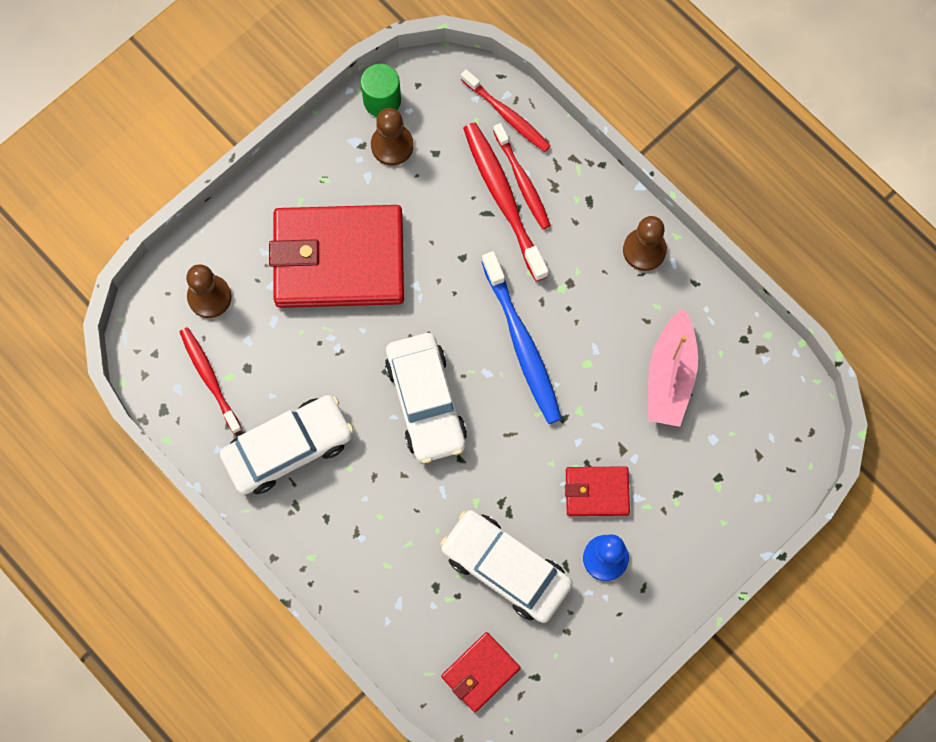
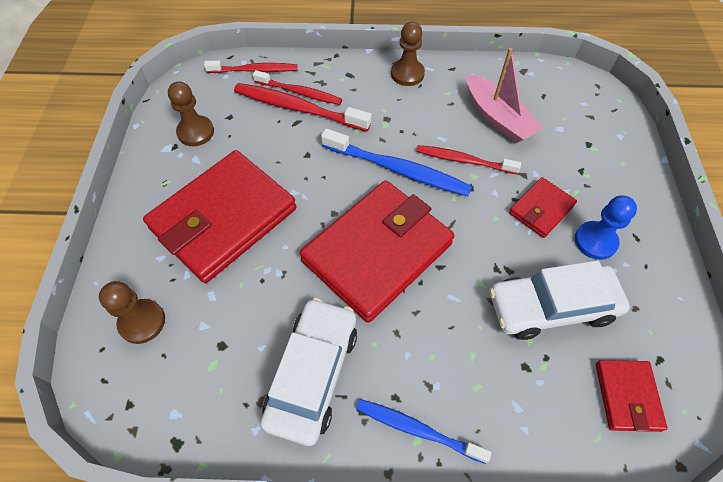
camera: 45 degrees left, 15 degrees down
(209, 378) = (196, 381): red toothbrush -> red toothbrush (464, 160)
(318, 551) = (417, 429): none -> blue toothbrush
(382, 100) = (164, 115): green cylinder -> none
(426, 402) = (377, 252): white car -> red wallet

